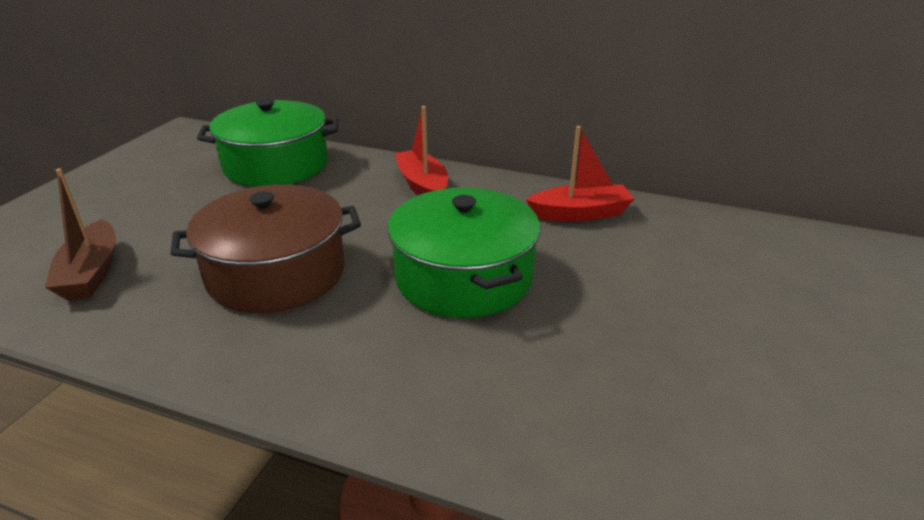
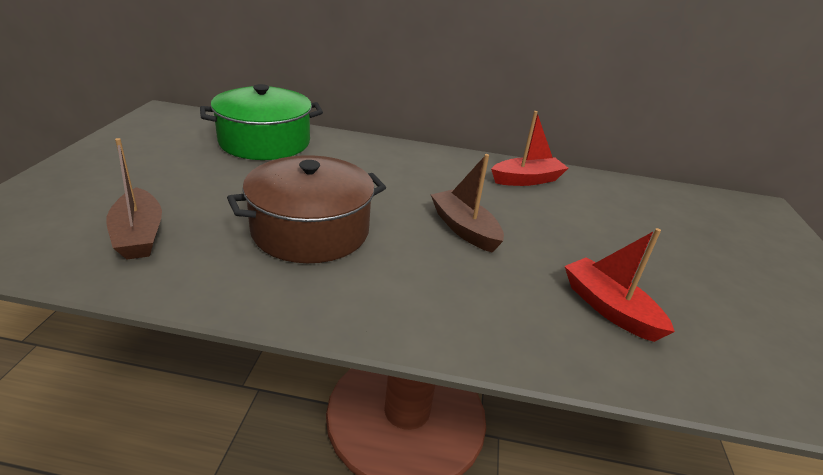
camera: 15 degrees left, 0 degrees up
(422, 186) = (397, 159): red boat -> red boat (609, 308)
(464, 277) = (464, 229): green pot -> brown boat

